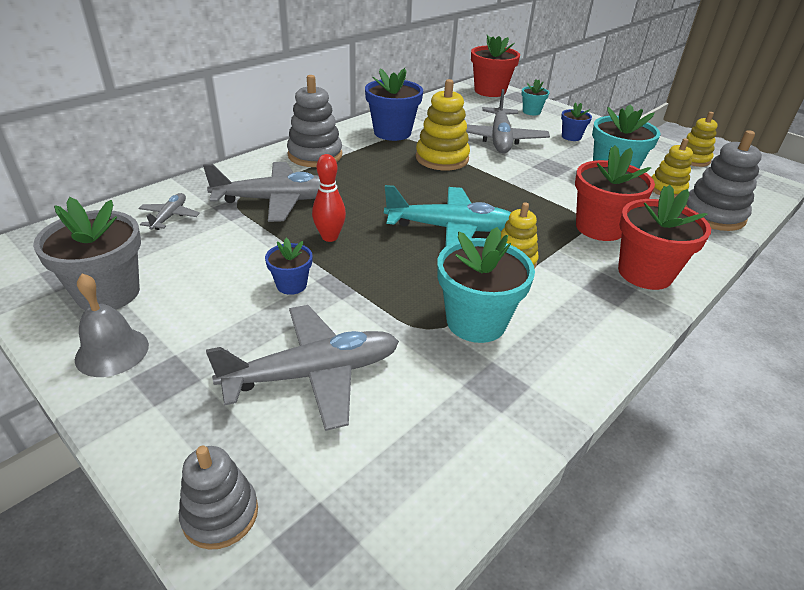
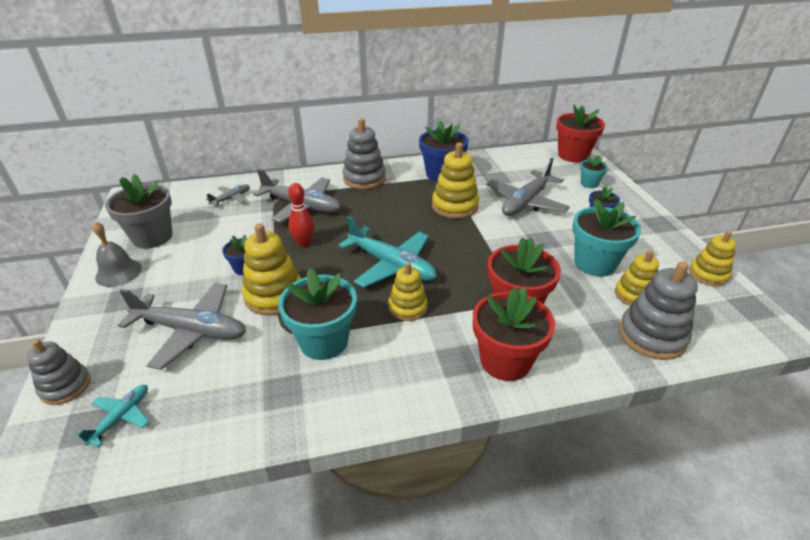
camera: 35 degrees right, 0 degrees up
(351, 505) = (121, 417): none -> turquoise plane
(365, 300) = (274, 295): none -> yellow stacking toy

